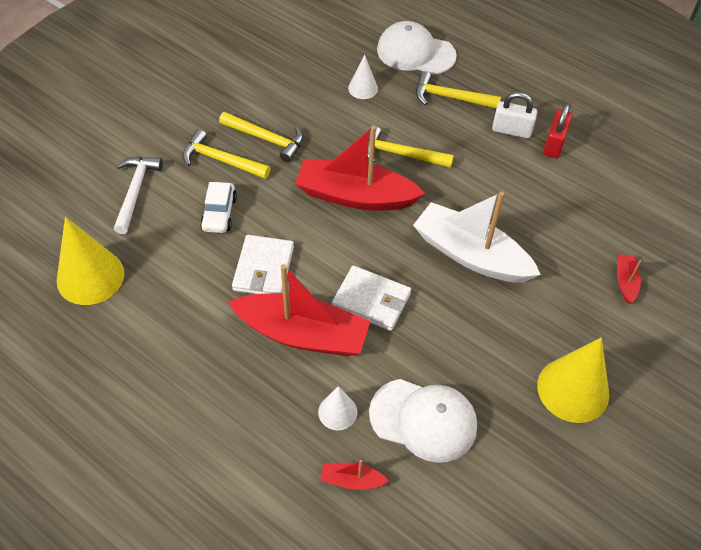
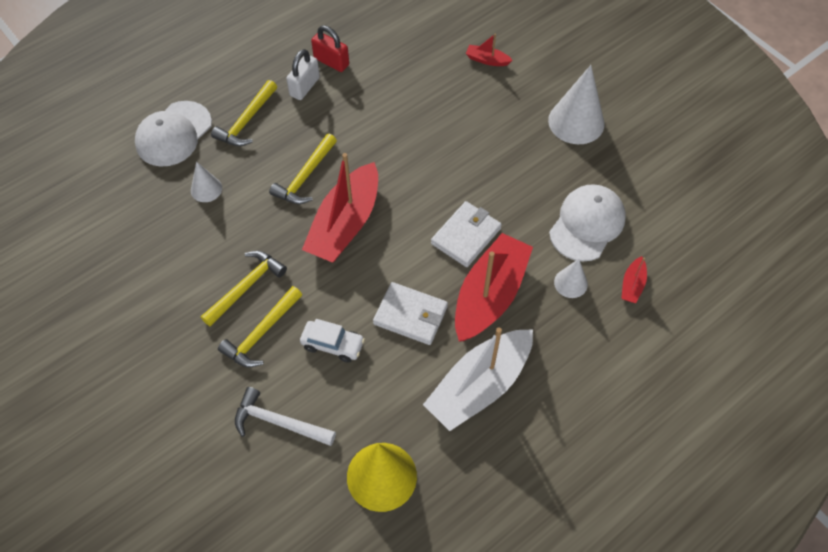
camera: 75 degrees left, 5 degrees up
(470, 255) = (435, 153): white boat -> white boat (479, 386)
(573, 389) = (576, 122): yellow cone -> white cone

